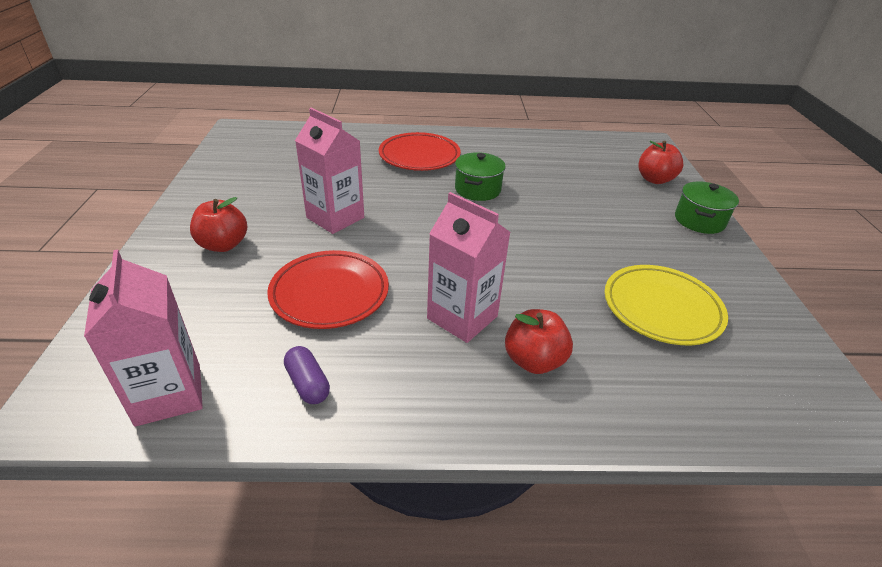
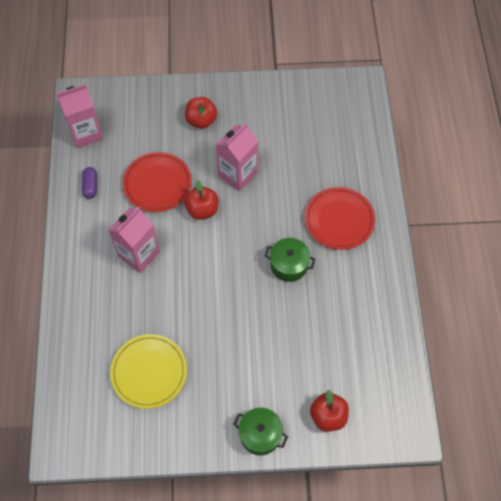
camera: 90 degrees right, 25 degrees up
(308, 384) = (90, 186): purple capsule -> purple capsule turned 60 degrees counterclockwise
(534, 360) = (104, 290): red apple -> red apple (202, 210)

